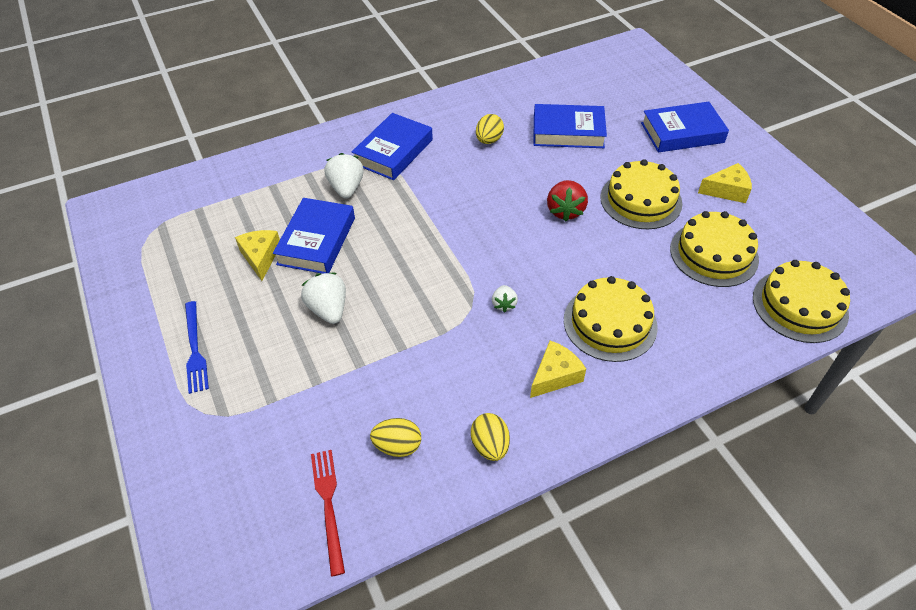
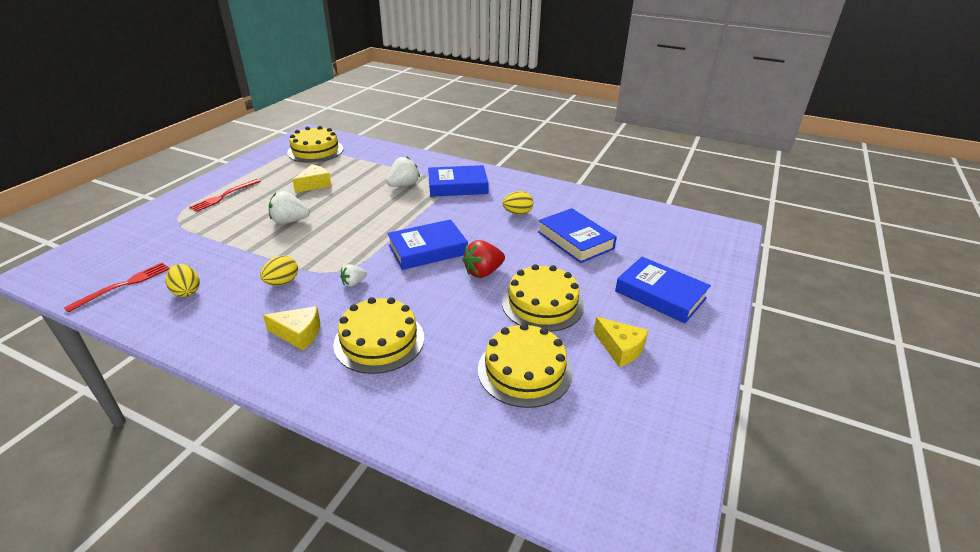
camera: 50 degrees right, 15 degrees down
(195, 349) = (224, 196): blue fork -> red fork
(317, 241) = (346, 195): blue book -> blue book (428, 250)
(328, 309) = (290, 221): white strawberry -> white strawberry turned 120 degrees counterclockwise
(490, 445) = (208, 330): yellow egg -> yellow egg (282, 282)
(799, 305) = (516, 458): yellow cake -> yellow cake (315, 151)

